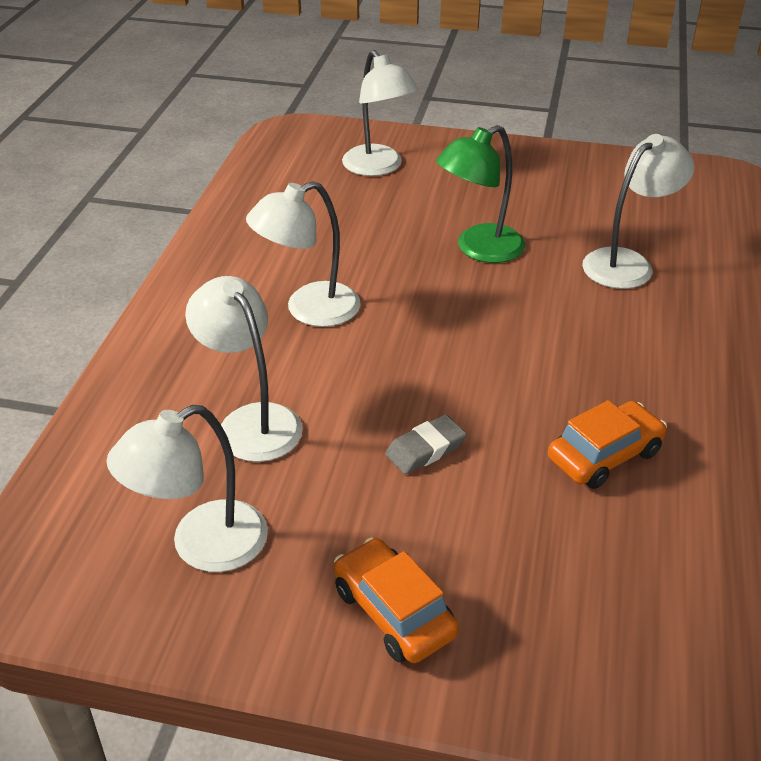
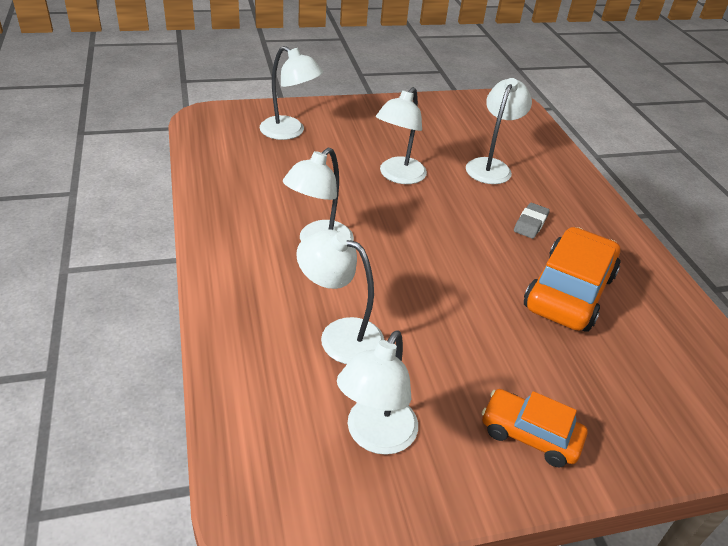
camera: 30 degrees left, 0 degrees up
(425, 449) = (466, 319): grey eraser -> grey eraser (530, 223)
(479, 249) = (398, 176): green lamp -> white lamp
(604, 455) = (569, 291): orange car -> orange car, size x1.68

